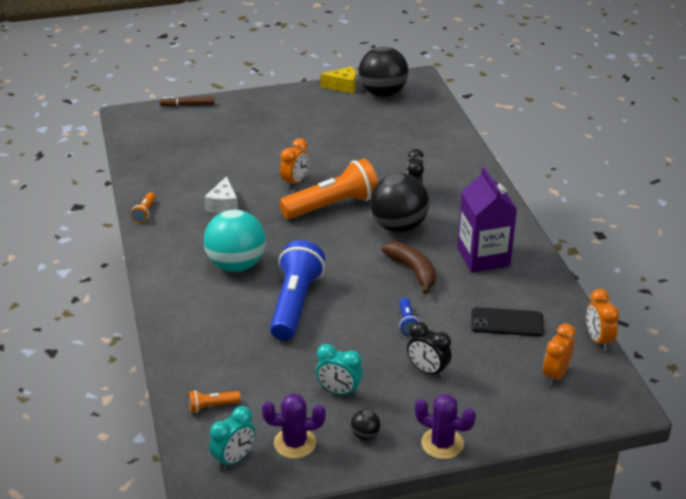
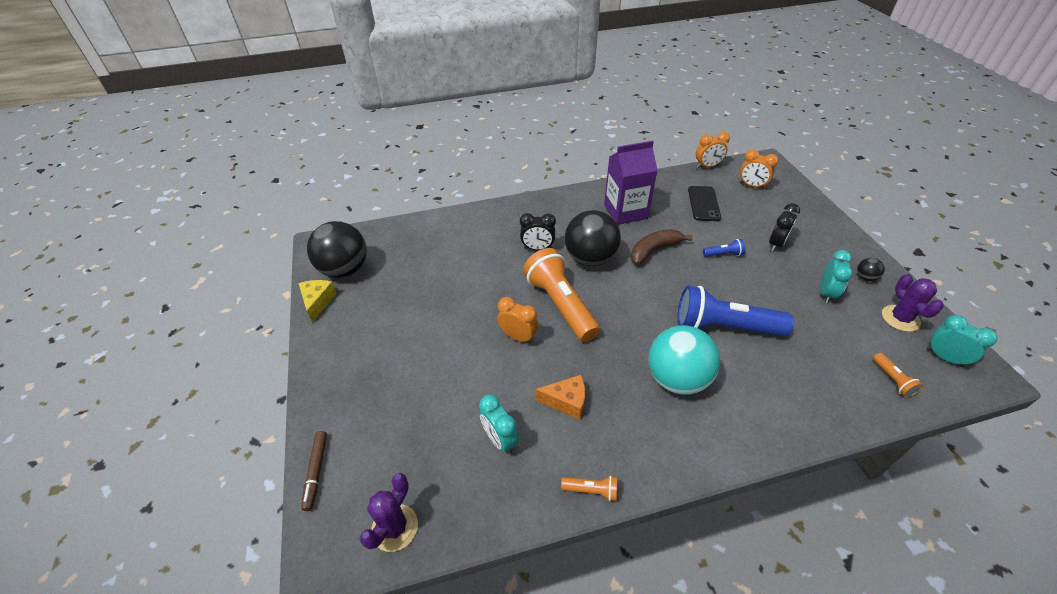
camera: 90 degrees left, 10 degrees up
(195, 174) = (500, 439): none -> turquoise clock
(223, 205) = (566, 401): white cheese -> orange cheese
(442, 443) = (849, 238): purple cactus -> purple cactus (395, 527)

